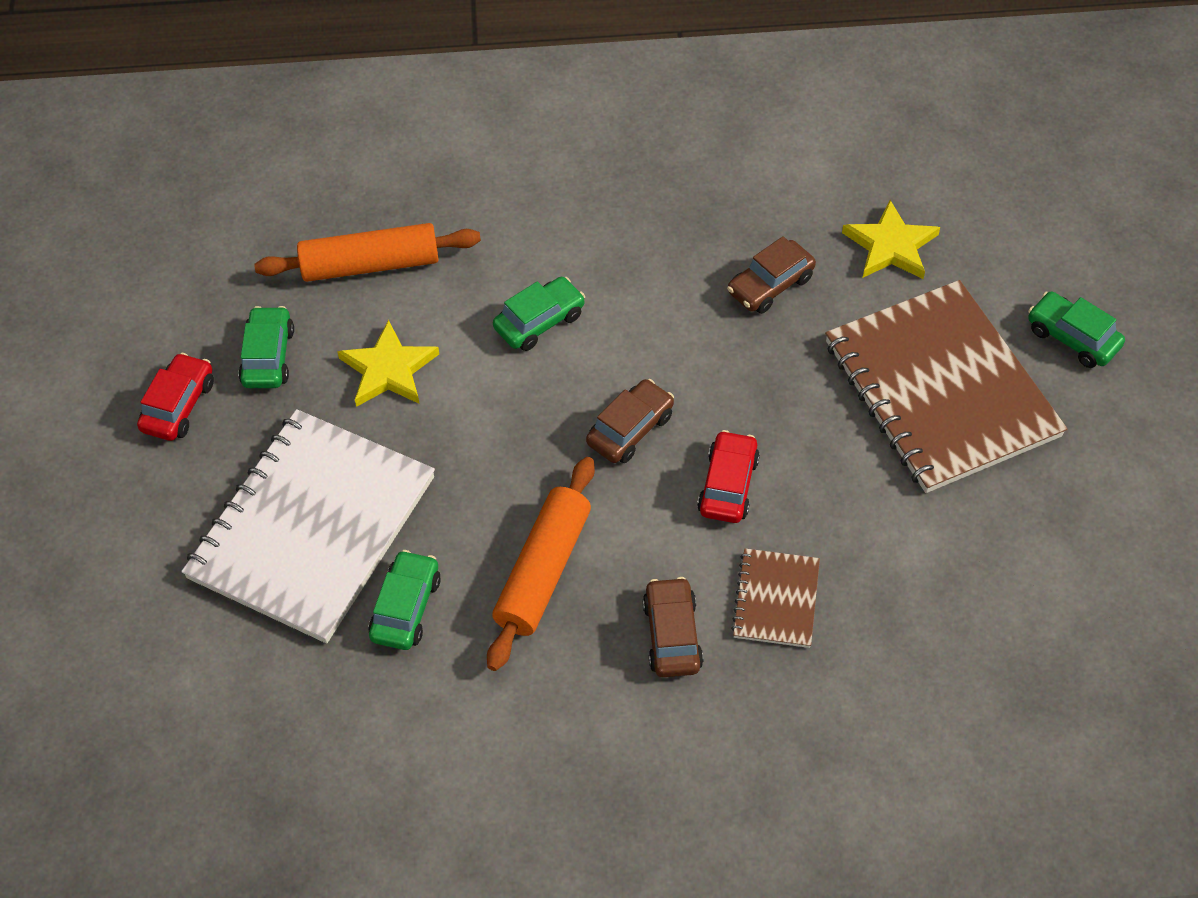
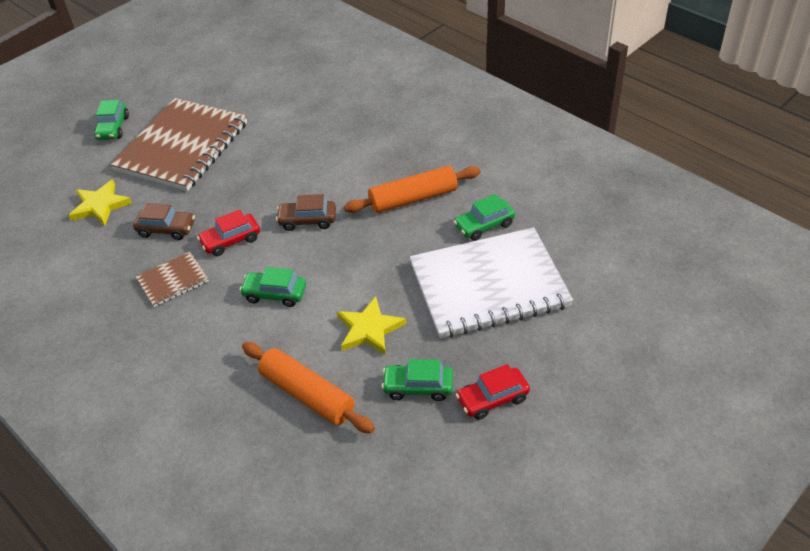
camera: 130 degrees left, 10 degrees down
(268, 356) = (418, 387): green car -> green car turned 45 degrees clockwise
(672, 635) = (396, 147): brown car -> none
(728, 485) = (304, 174): red car -> red car (231, 240)
(776, 600) = (345, 132): brown notebook -> brown notebook (173, 280)

